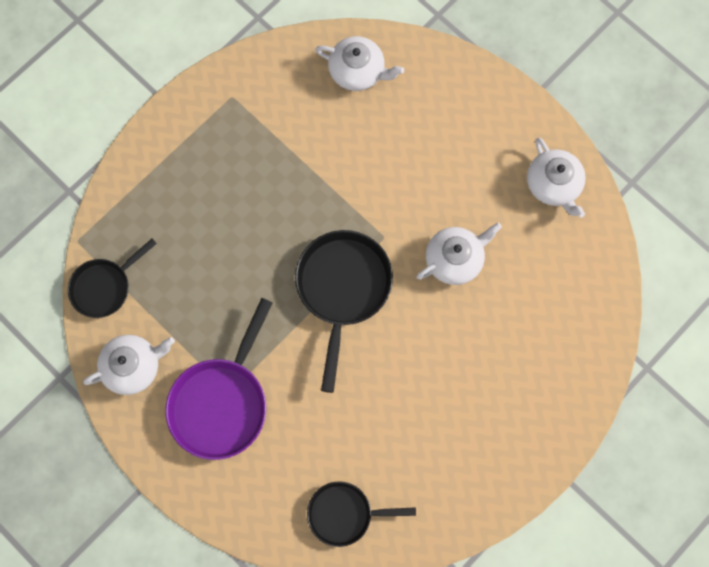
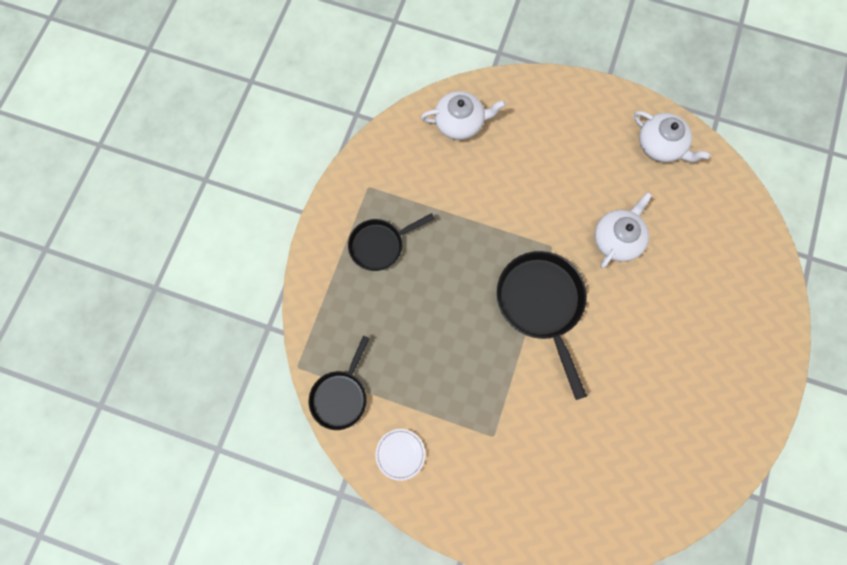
camera: 25 degrees left, 0 degrees up
(133, 366) = (400, 454): white teapot -> white plate
(221, 402) = (491, 449): purple pan -> none
(345, 514) = (644, 495): black pan -> black pan (380, 245)

